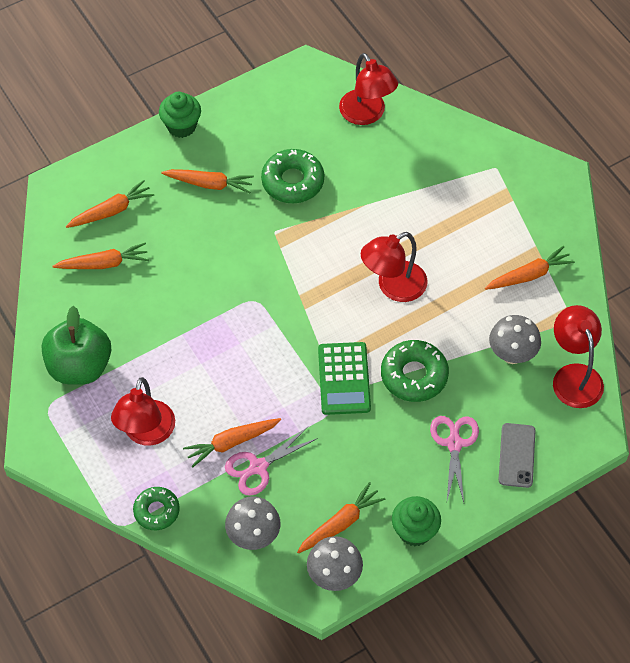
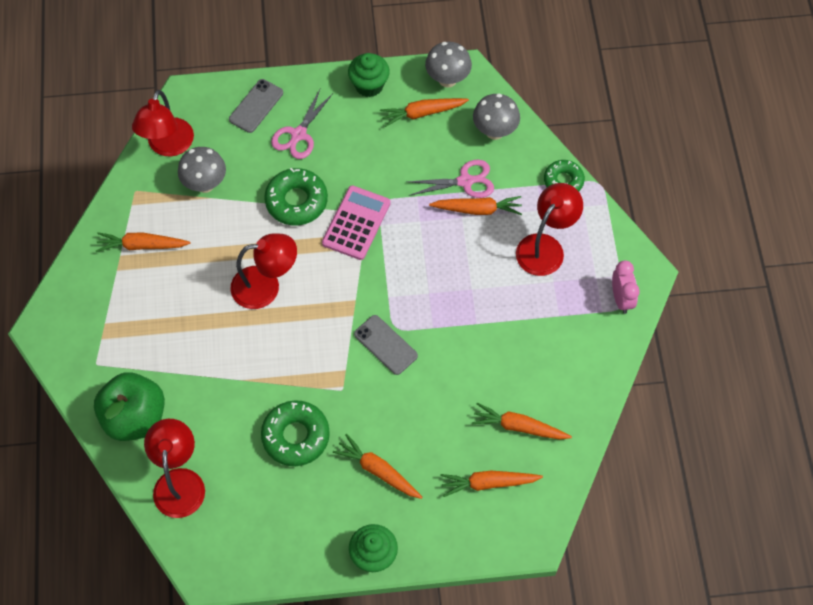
camera: 155 degrees left, 5 degrees up
(51, 413) = (621, 299): none -> pink clock
(80, 366) = (580, 331): green apple -> green apple (135, 418)
(256, 282) = (385, 345): none -> grey phone
(344, 379) = (356, 223): green calculator -> pink calculator

